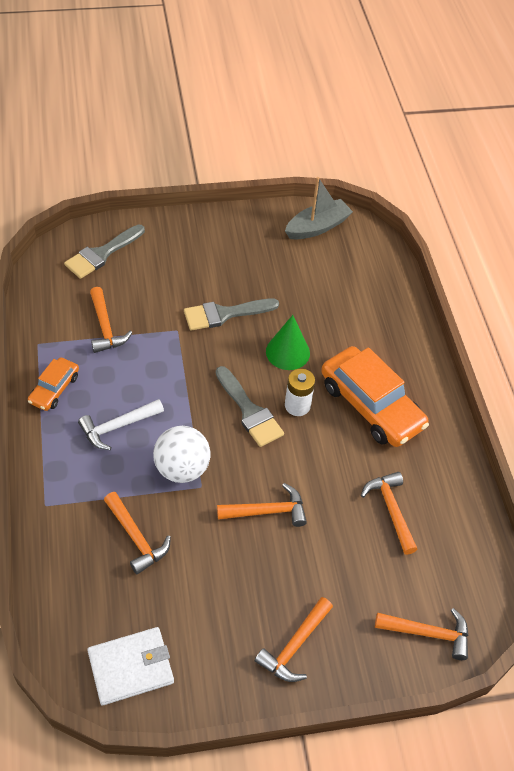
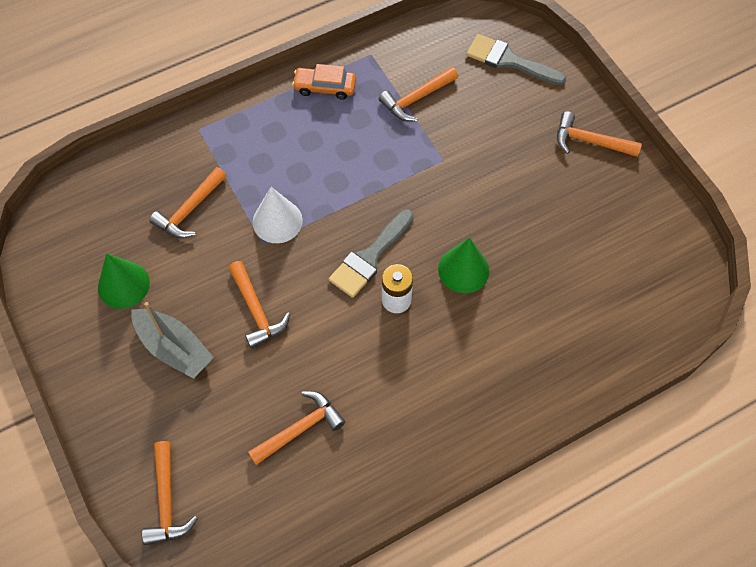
camera: 75 degrees right, 10 degrees up
(117, 427) = (303, 152): white hammer -> none
(131, 667) = (64, 251): white wallet -> none
(182, 468) = (277, 221): white ball -> white cone
(194, 618) = (123, 285): none -> green cone
(224, 314) = (485, 194): grey brush -> none
(294, 646) = (118, 378): orange hammer -> orange hammer (589, 141)
(317, 227) = (666, 245): grey boat -> grey boat (174, 348)
(371, 405) = (428, 374): orange car -> none

